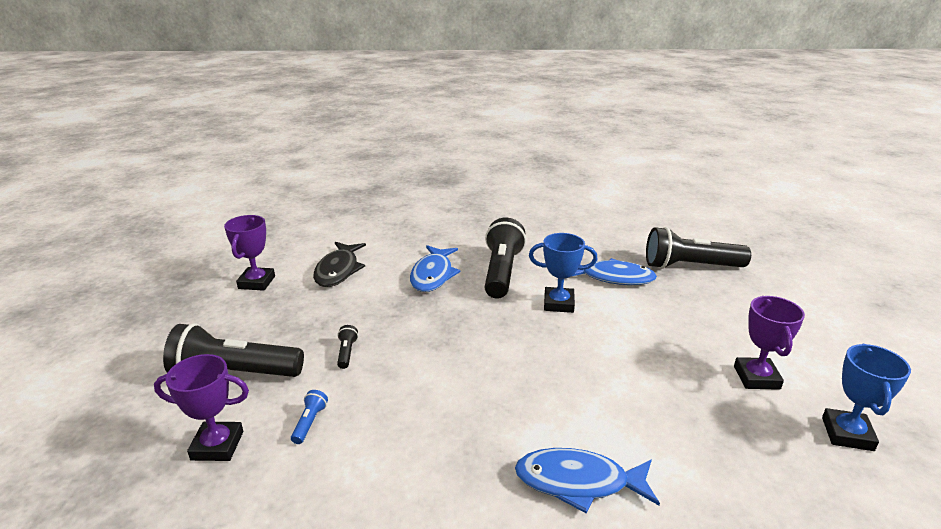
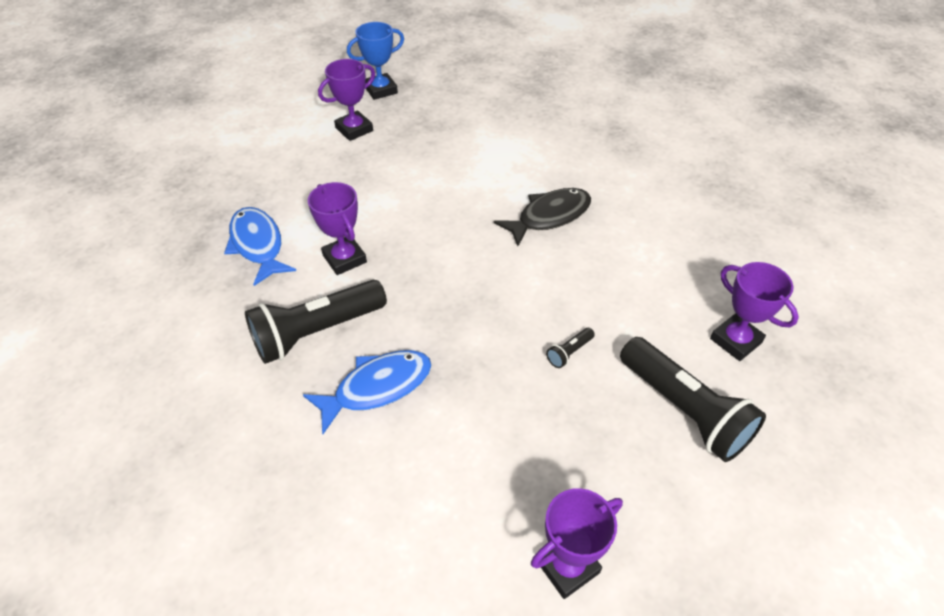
camera: 130 degrees left, 20 degrees up
(310, 422) = (654, 308): blue flashlight -> none
(338, 270) = (454, 495): black fish -> black fish (549, 216)
(558, 303) = (344, 259): blue trophy -> purple trophy
(578, 482) = (538, 164): blue fish -> none
(690, 266) = (188, 205): black flashlight -> none

